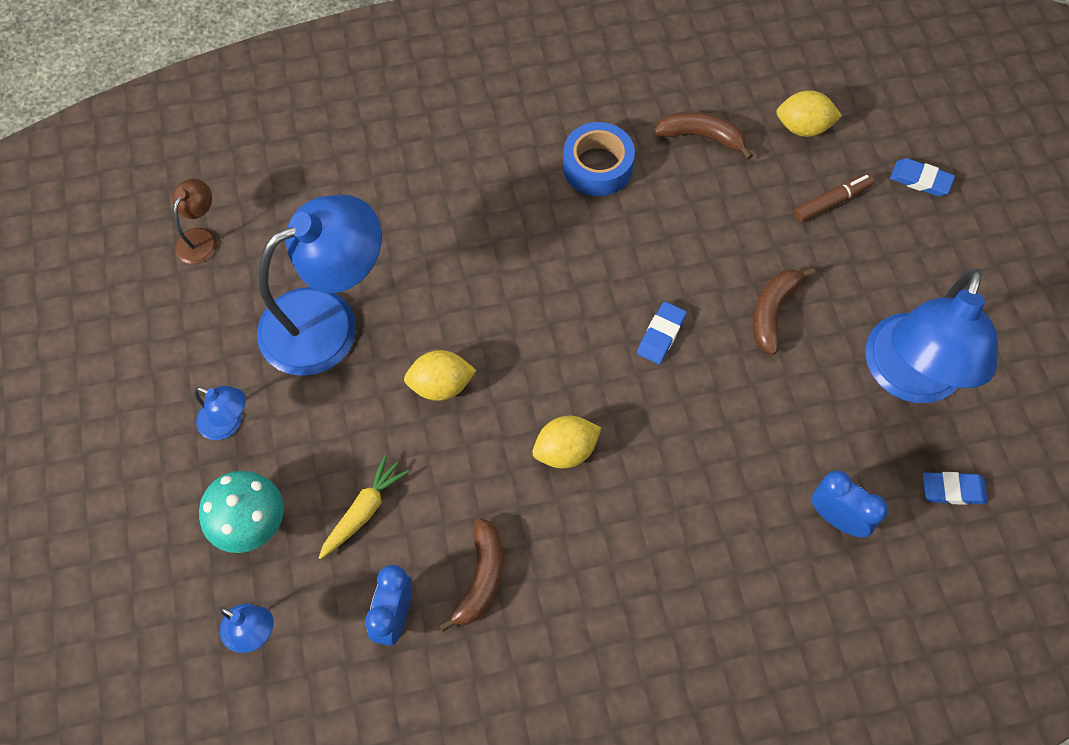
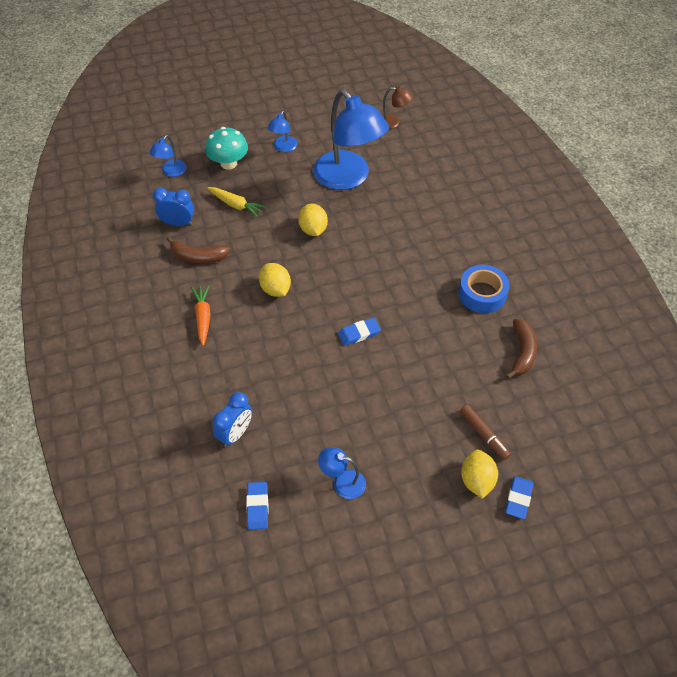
camera: 85 degrees right, 10 degrees down
(616, 568) = (203, 317): none -> orange carrot
(661, 335) = (359, 333): blue eraser -> blue eraser turned 45 degrees counterclockwise
(773, 312) = (385, 397): brown banana -> none
(803, 127) = (548, 417): yellow lemon -> yellow lemon (476, 480)
(908, 378) = (342, 482): blue lamp -> blue lamp, size x0.44

